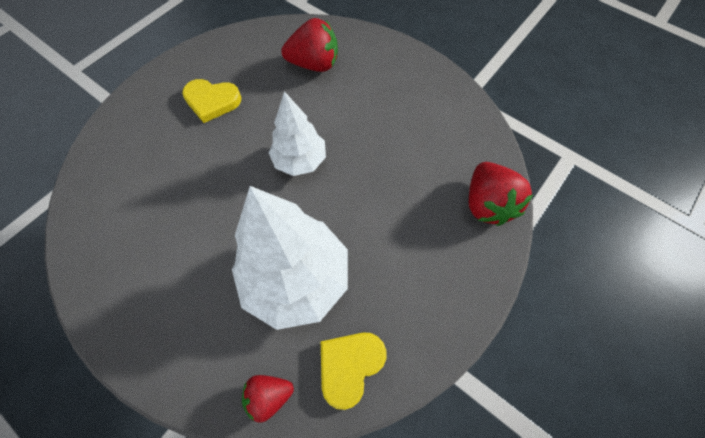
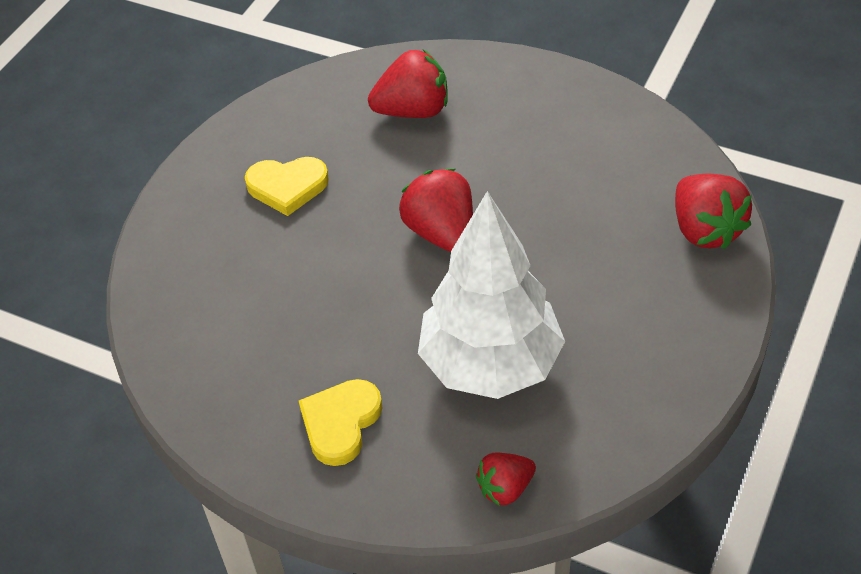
camera: 10 degrees left, 15 degrees down
(300, 161) = (441, 233): white tree -> red strawberry
(350, 366) = (592, 437): yellow heart -> yellow heart (340, 423)

